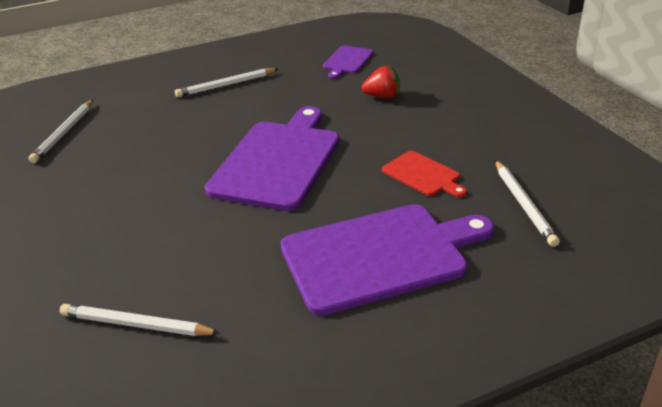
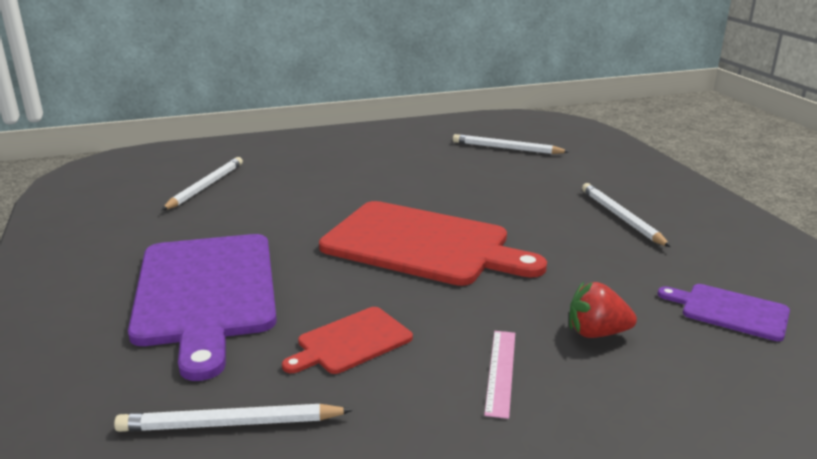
camera: 95 degrees right, 10 degrees down
(278, 161) = (422, 244): purple cutting board -> red cutting board
(382, 96) = (596, 333): red strawberry -> red strawberry turned 90 degrees clockwise
(432, 123) = (500, 371): none -> pink ruler

